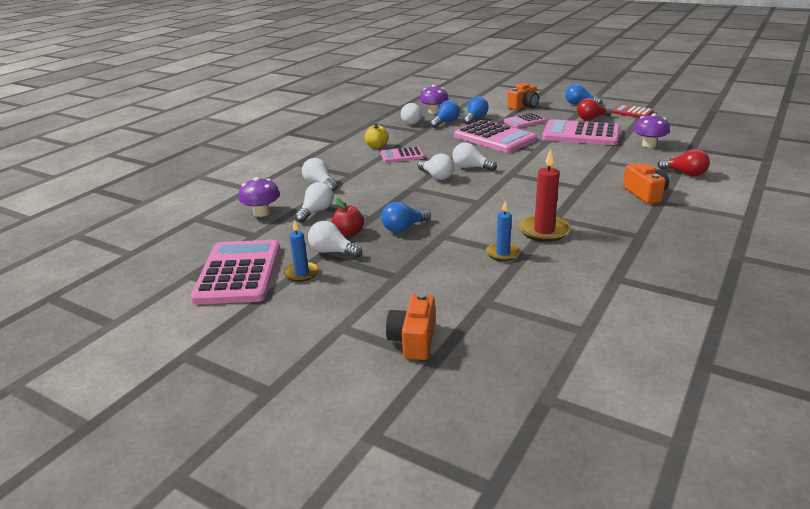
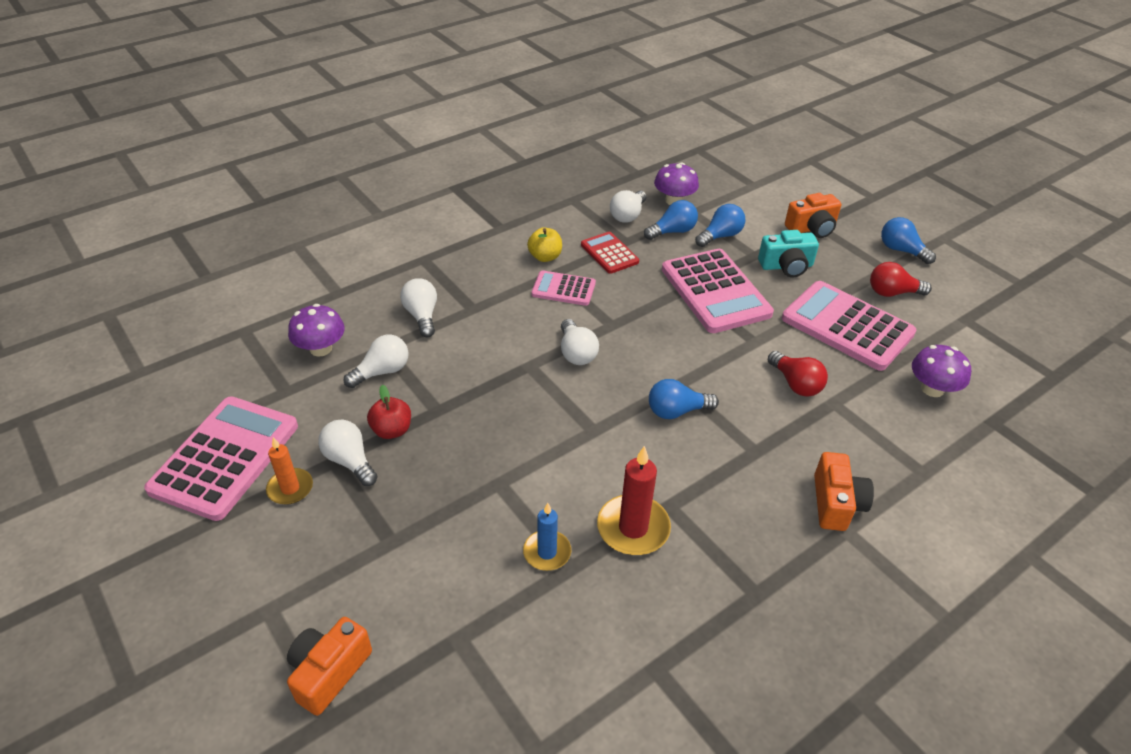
camera: 20 degrees right, 15 degrees up
(302, 273) = (290, 488): blue candle -> orange candle
(404, 228) = (462, 447): blue light bulb -> blue light bulb (676, 411)
(471, 167) = (635, 349): white light bulb -> none
(524, 121) = (786, 266): pink calculator -> turquoise camera
(632, 112) = (968, 298): red calculator -> red calculator (609, 253)
(685, 173) = (934, 479): red light bulb -> red light bulb (795, 384)

